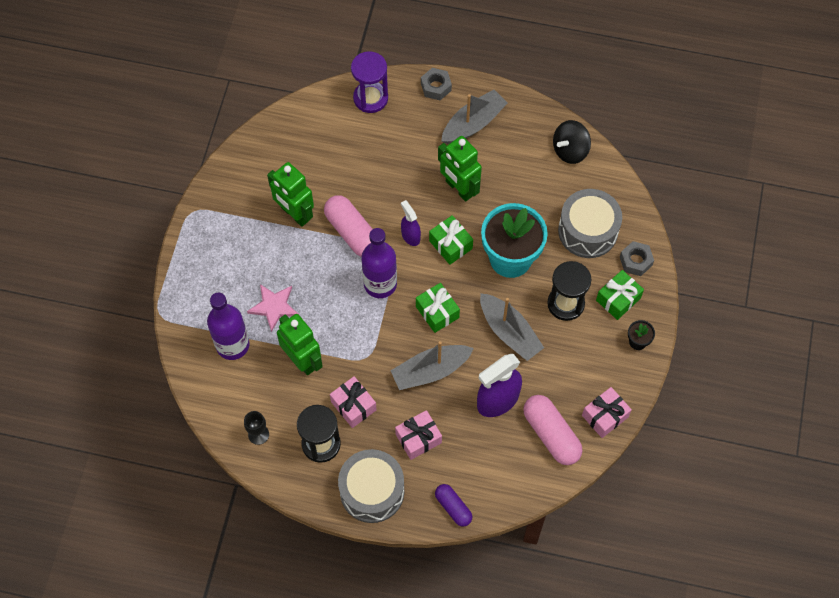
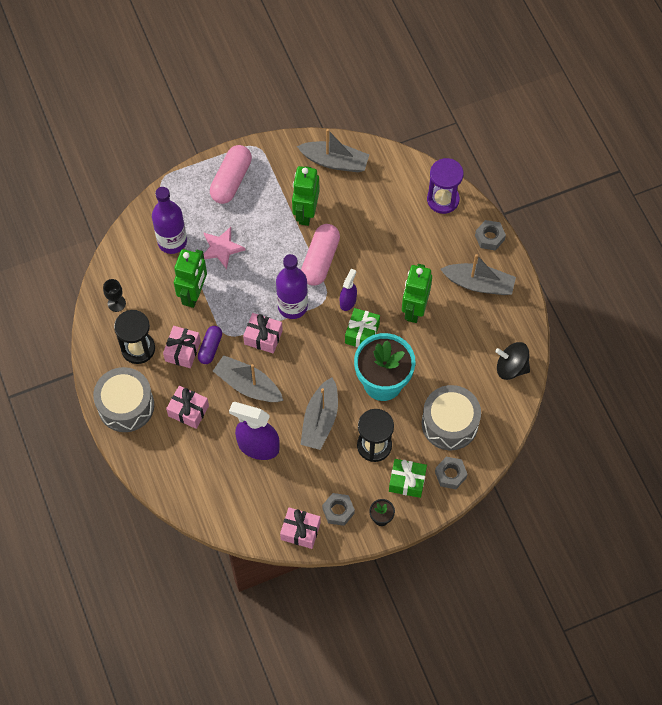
camera: 55 degrees right, 0 degrees up
(262, 158) = (334, 161): none -> grey boat
(392, 328) = (263, 337): none -> pink gift
(437, 312) = (299, 359): green gift -> none
(453, 507) = (151, 468): purple capsule -> purple capsule (210, 348)
(551, 434) = (257, 501): pink capsule -> pink capsule (231, 180)
(607, 372) = (338, 511): none -> grey nut

